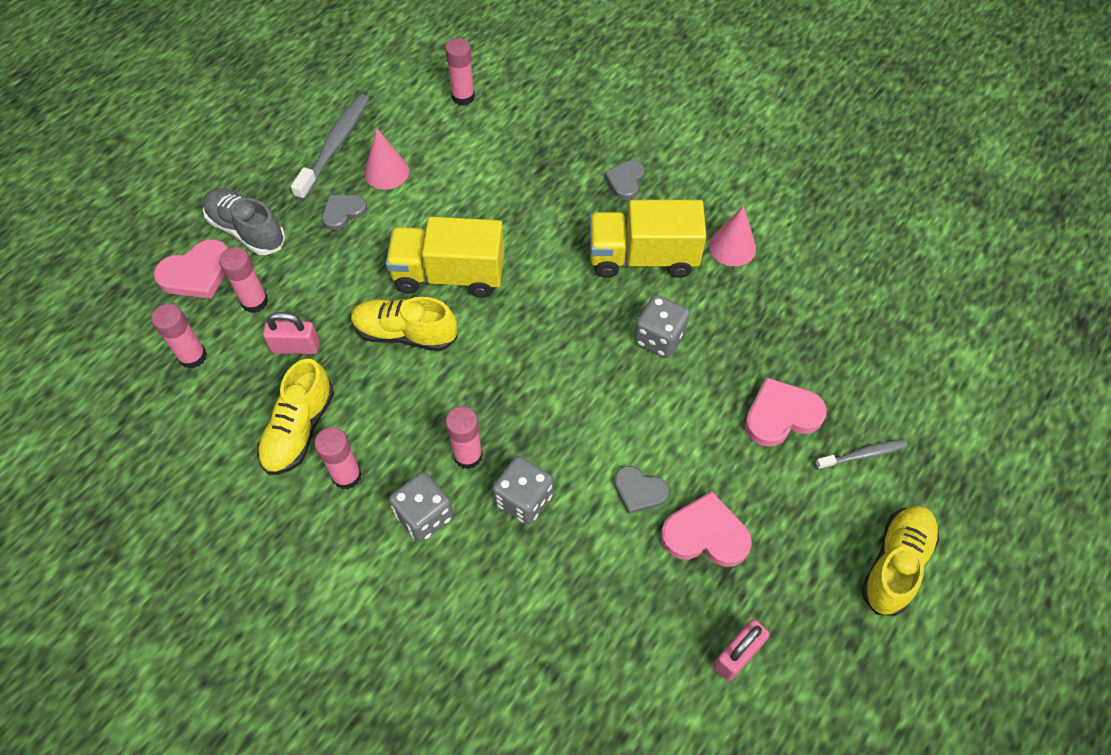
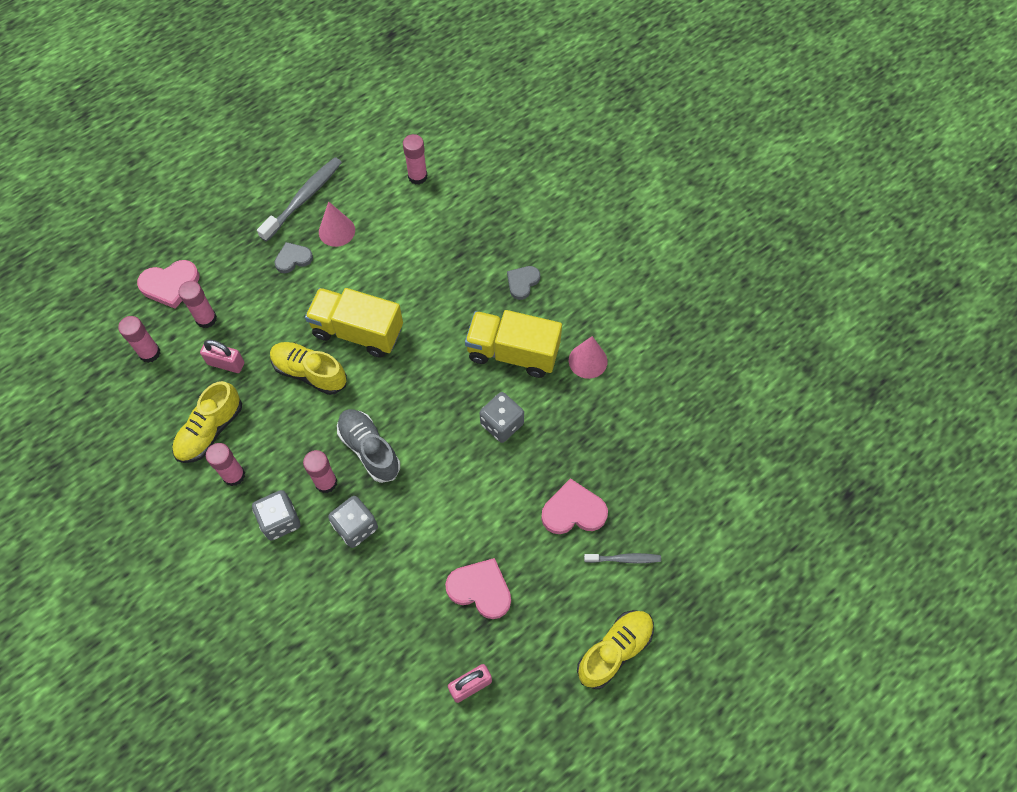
camera: 15 degrees right, 5 degrees up
(247, 230) = (216, 257): grey shoe -> grey shoe (369, 449)
(639, 491) = (443, 543): grey heart -> none

